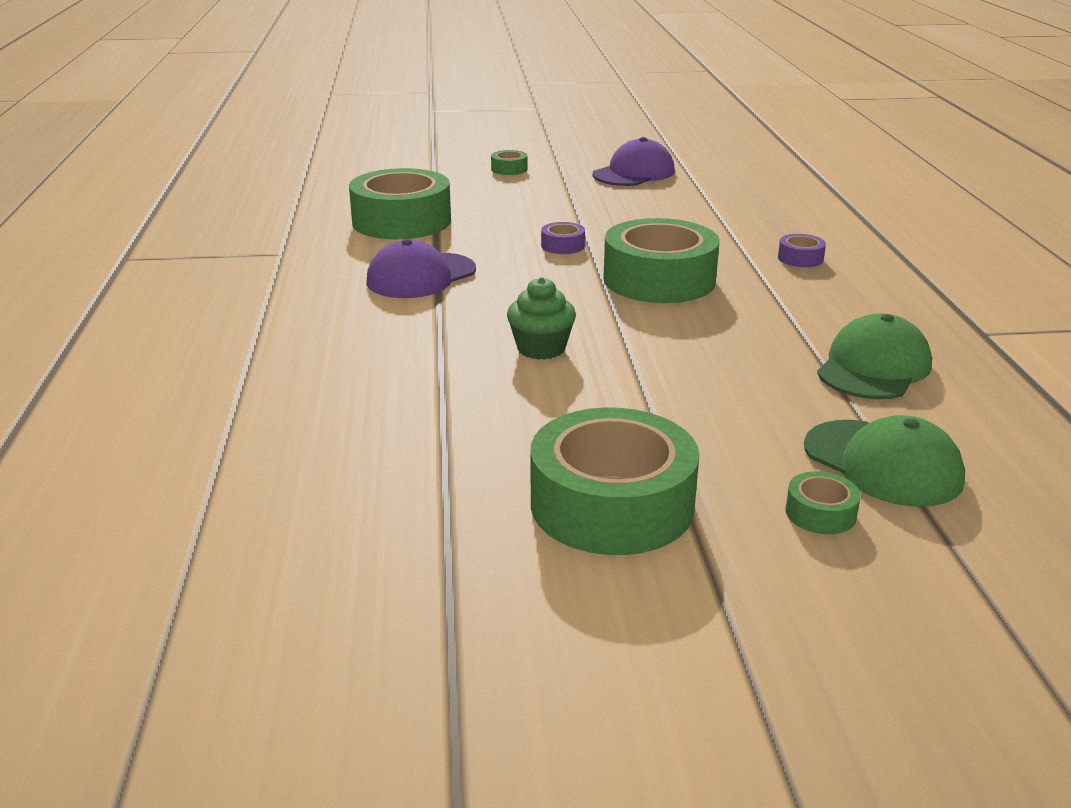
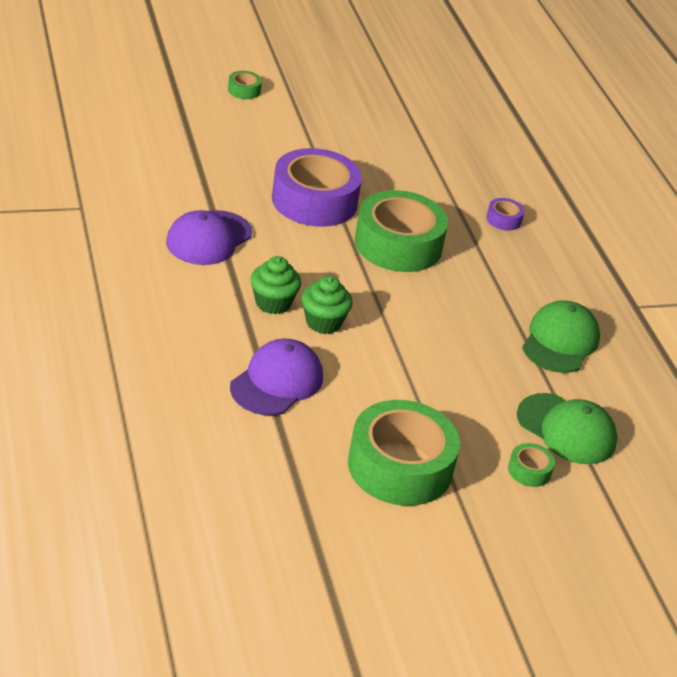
camera: 15 degrees left, 10 degrees up
(401, 221) = (170, 165): green tape -> none
(480, 331) = (273, 303): none -> green cupcake
(563, 246) = (314, 201): purple tape -> purple tape, size x2.39
(634, 173) = (356, 100): purple cap -> purple cap (277, 382)

